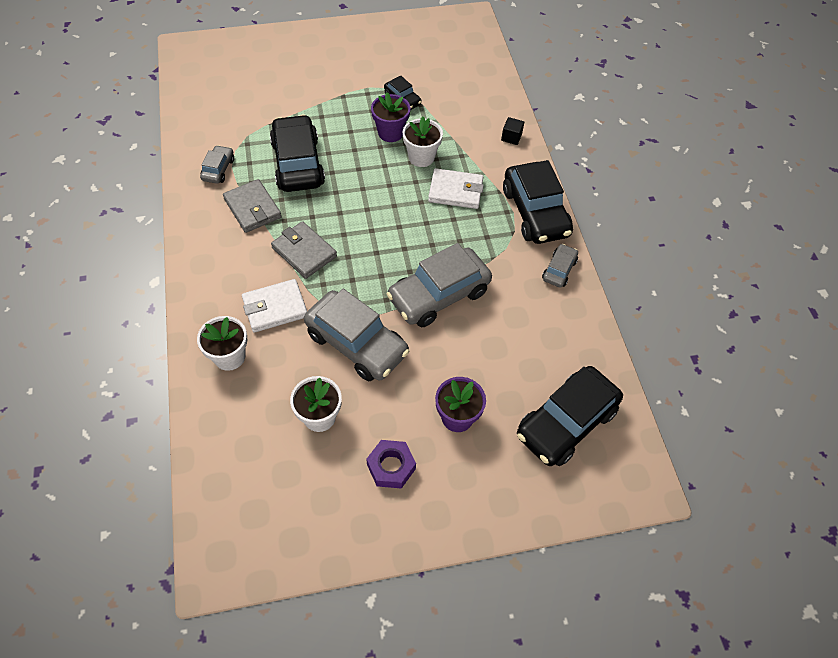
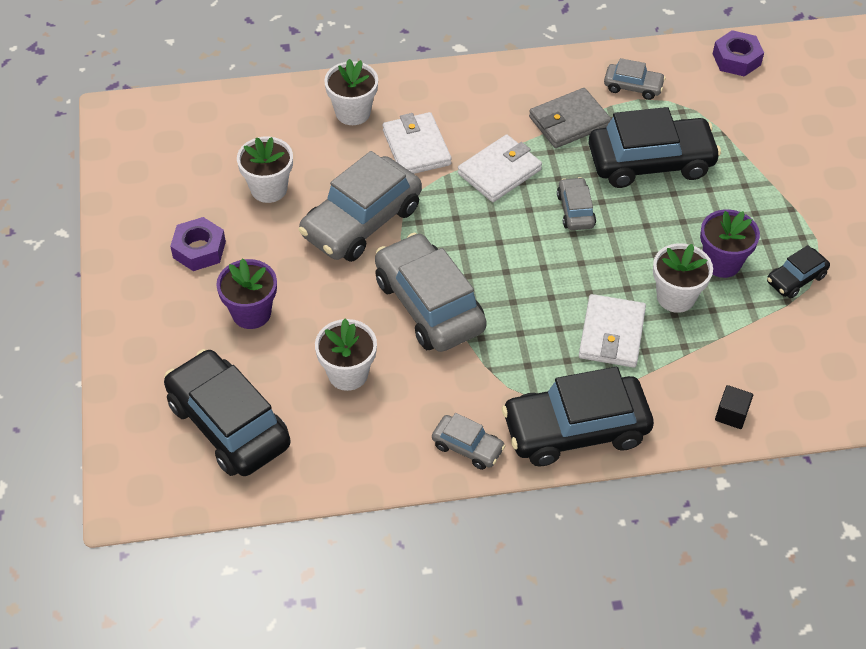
camera: 95 degrees right, 5 degrees down
(196, 111) = (736, 59): none -> purple nut
(304, 252) = (499, 172): grey wallet -> white wallet
(344, 207) = (575, 210): none -> grey car
(508, 344) = (348, 374): none -> white flower pot

